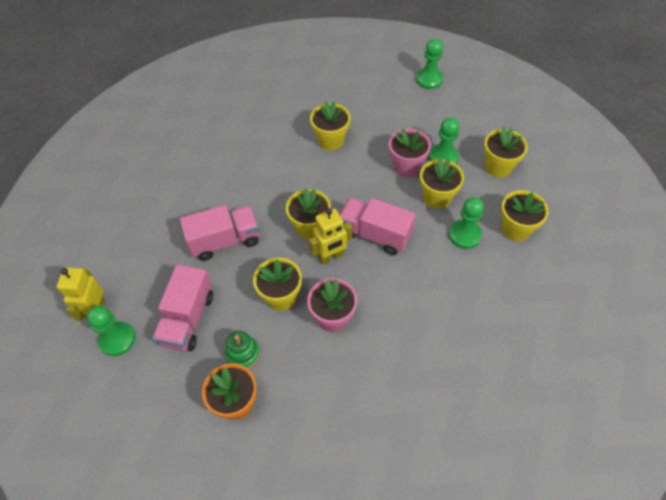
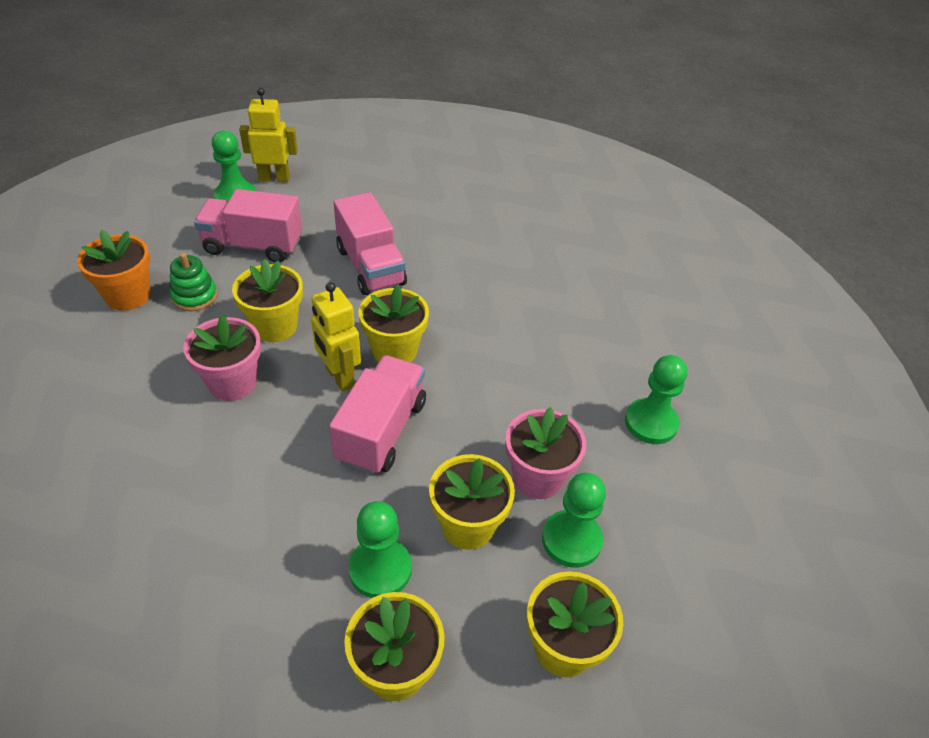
camera: 80 degrees right, 10 degrees down
(330, 140) = (579, 369): yellow flower pot -> none
(429, 79) = (788, 521): green pawn -> green pawn (651, 423)

